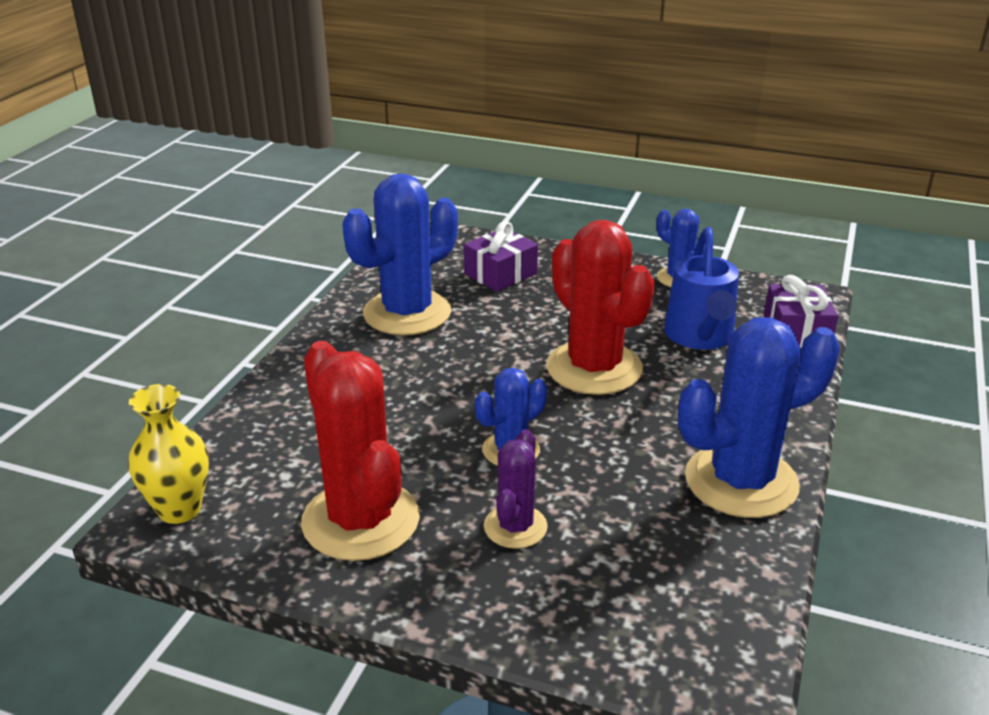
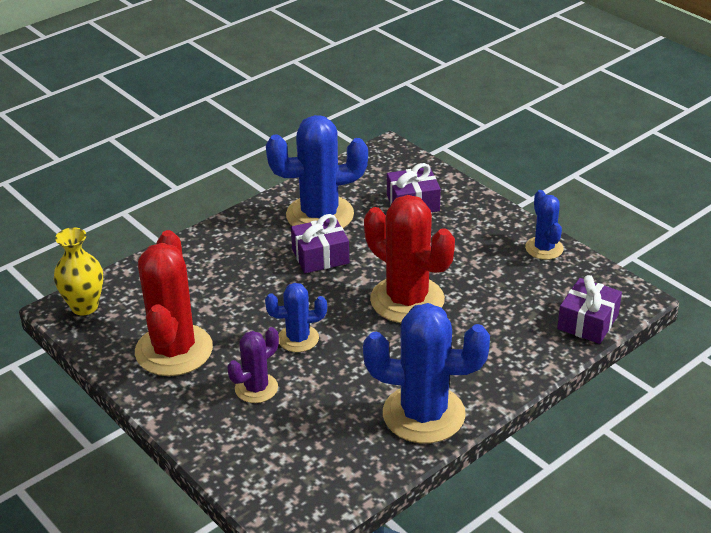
camera: 30 degrees right, 5 degrees up
(449, 353) = (320, 256): none -> purple gift
(594, 368) = (407, 300): red cactus -> red cactus turned 45 degrees counterclockwise
(700, 337) = (508, 302): blue watering can -> none

